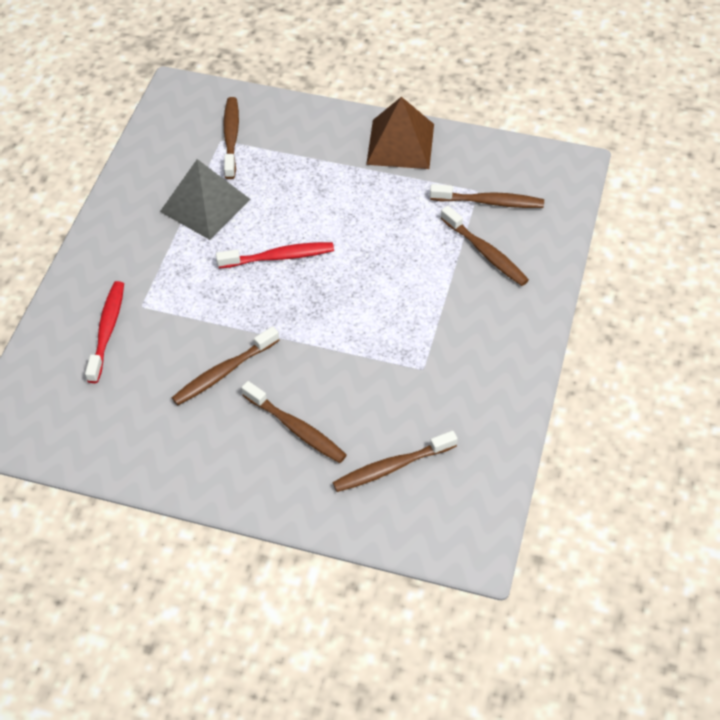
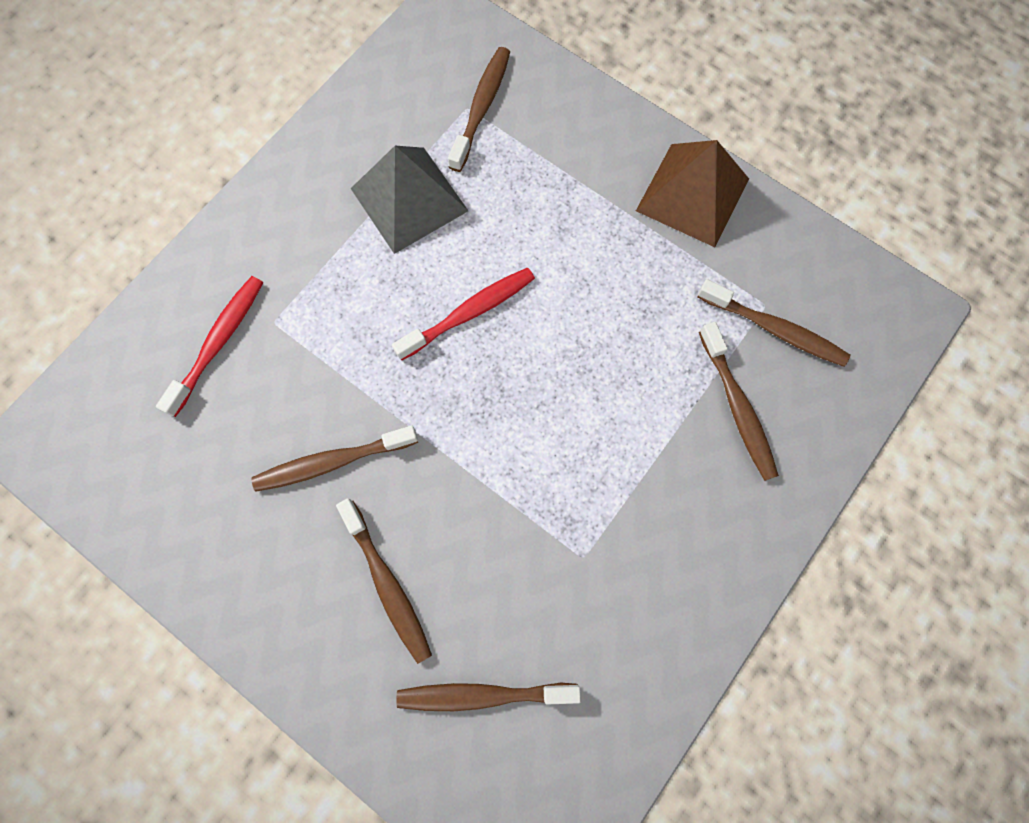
camera: 20 degrees right, 20 degrees up
(279, 257) = (469, 313): red toothbrush -> red toothbrush turned 45 degrees counterclockwise

